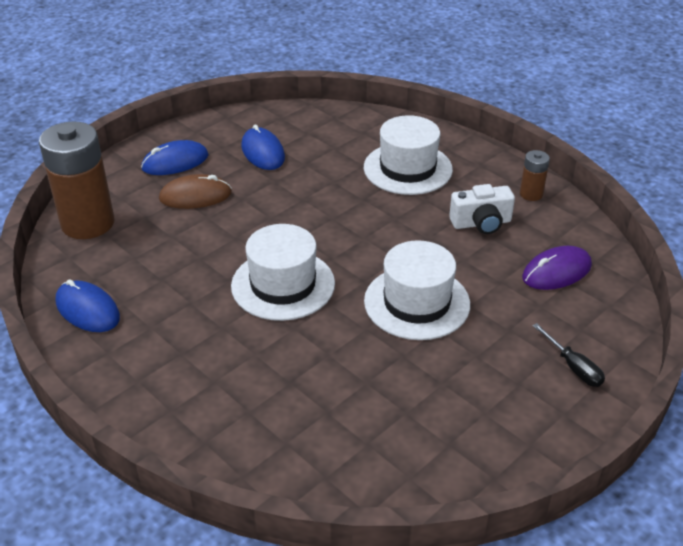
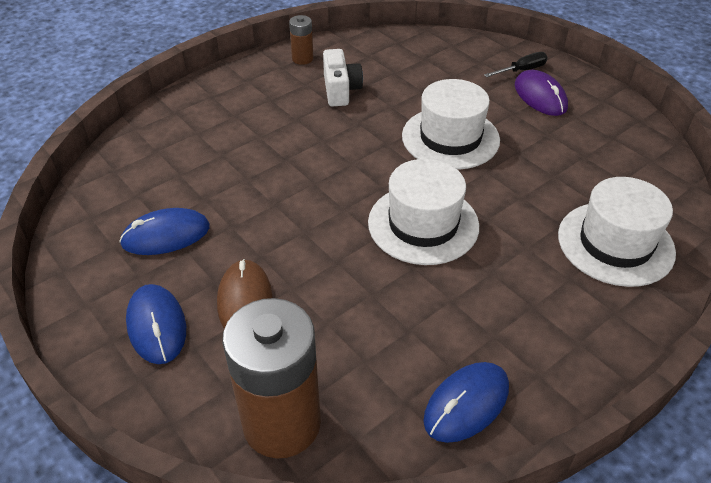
camera: 85 degrees left, 5 degrees up
(407, 168) = (239, 124): white hat -> white hat (615, 243)
(556, 271) = (411, 61): purple mouse -> purple mouse (540, 96)

